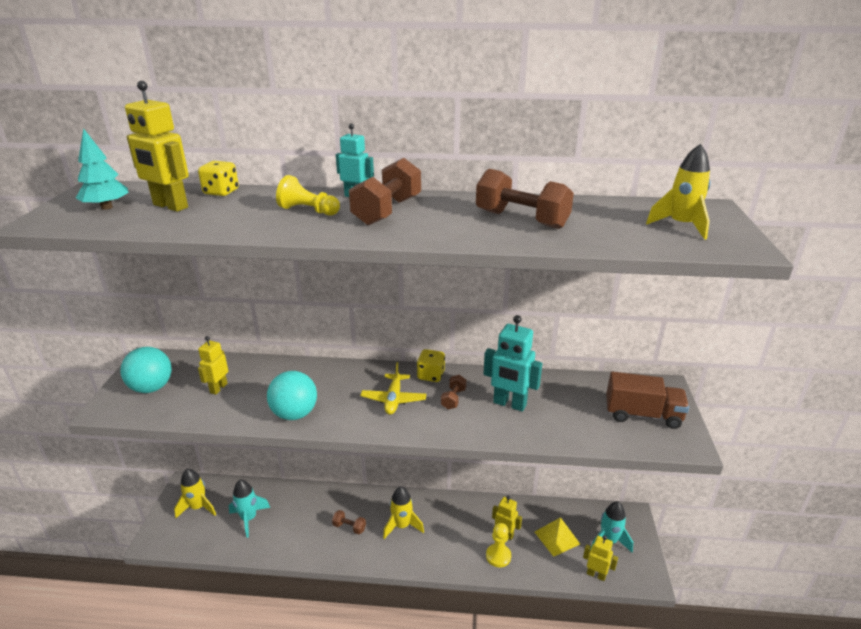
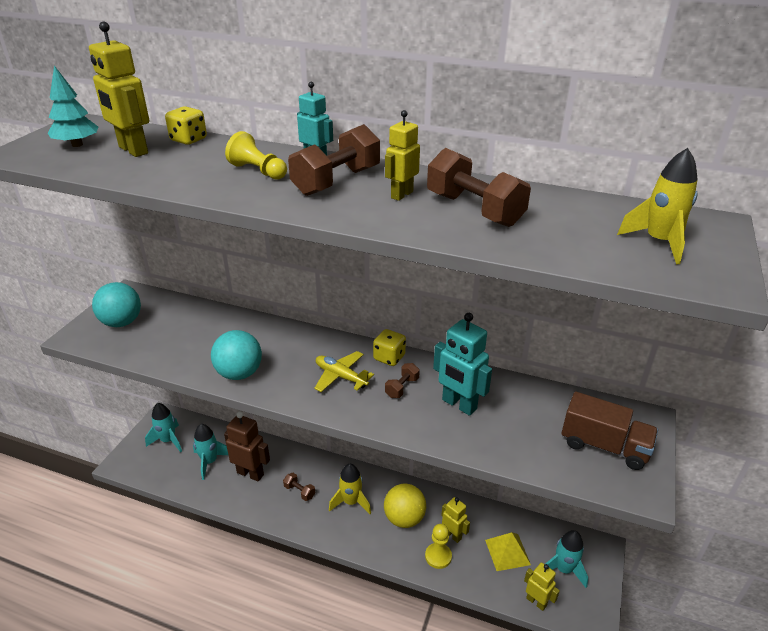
camera: 15 degrees right, 5 degrees up
(198, 507) = (168, 440): yellow rocket -> turquoise rocket
(218, 388) = (180, 334): yellow robot -> yellow robot (401, 195)
(294, 521) = (250, 473): none -> brown robot
(393, 399) = (341, 376): yellow plane -> yellow plane turned 105 degrees clockwise
(456, 529) = (404, 518): none -> yellow ball

